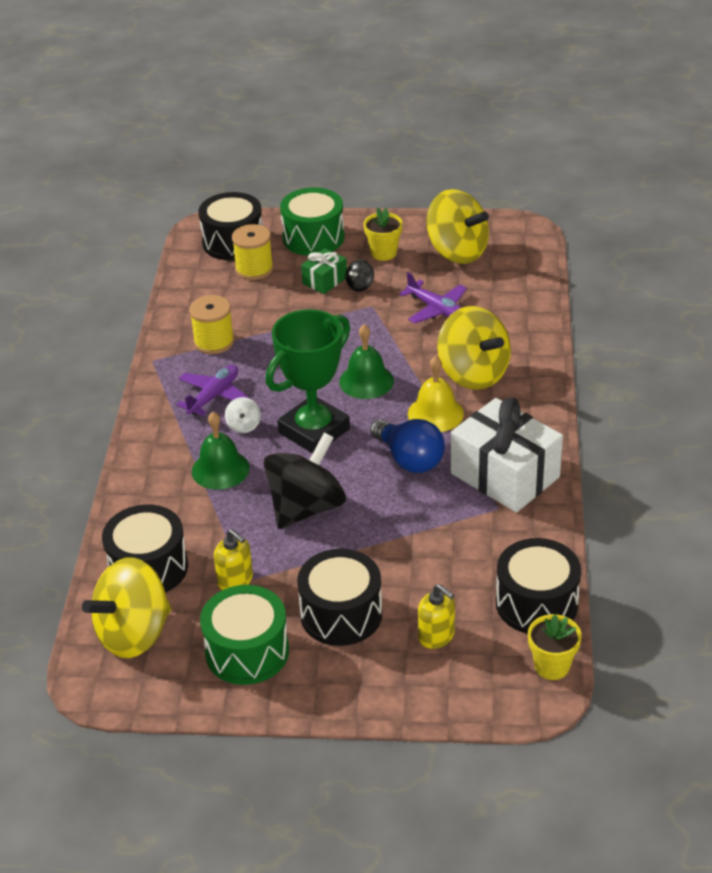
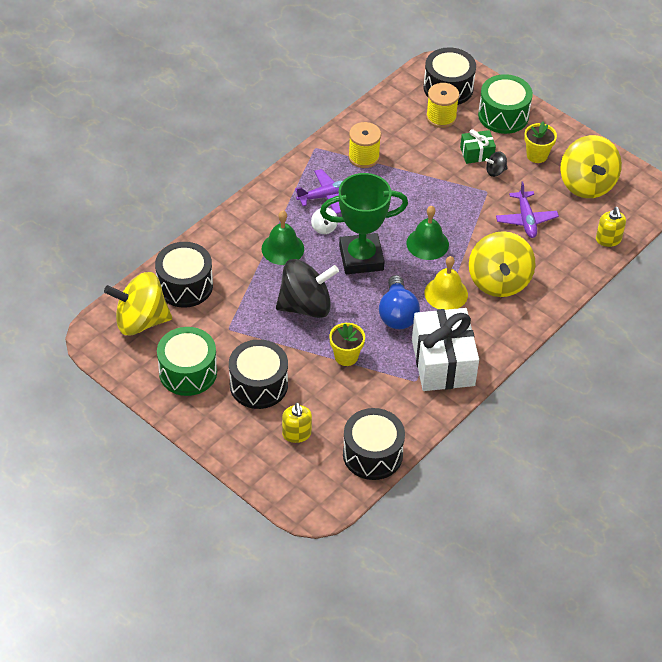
camera: 35 degrees right, 10 degrees up
(235, 580) = (223, 325): yellow soap dispenser -> yellow soap dispenser (608, 239)
(244, 426) = (324, 228): white spinning top -> white spinning top turned 45 degrees counterclockwise
(552, 666) = (340, 496): yellow flower pot -> yellow flower pot (346, 356)

